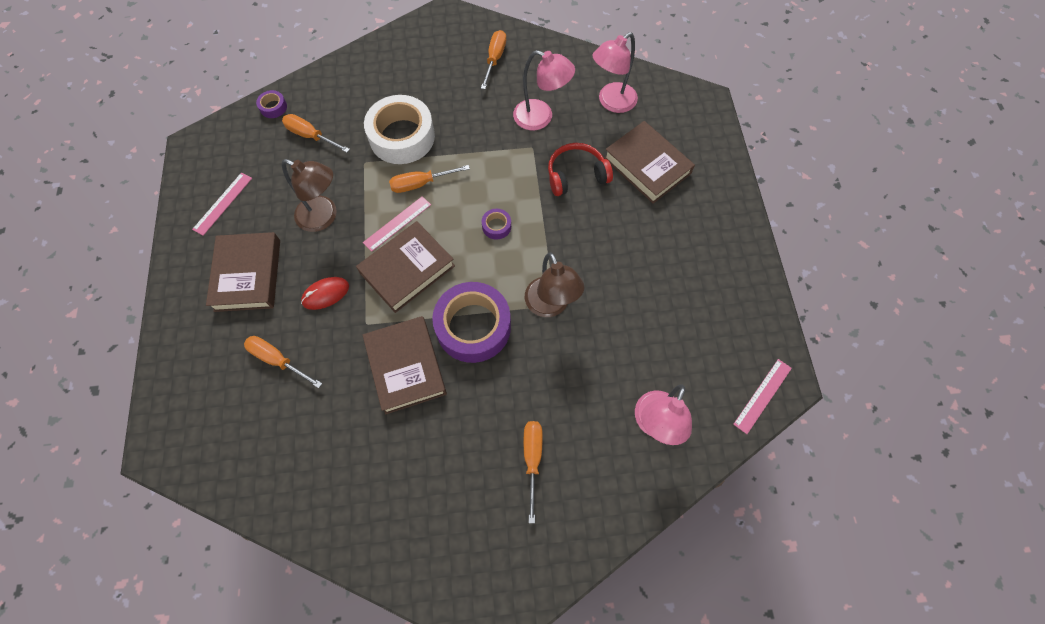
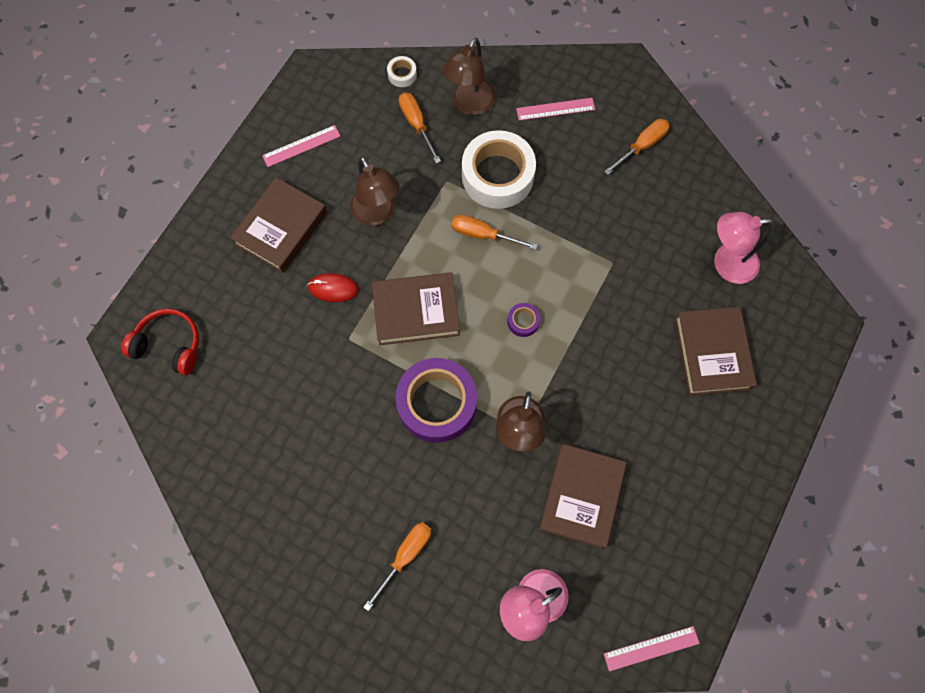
camera: 35 degrees right, 5 degrees up
(273, 107) = (402, 74): purple tape -> white tape
(278, 360) = (258, 323): orange screwdriver -> none
(344, 100) = (469, 105): none -> brown lamp
(397, 223) = (436, 261): pink ruler -> pink ruler (555, 109)
(406, 366) = (356, 400): brown book -> brown book (581, 496)
(541, 118) = (643, 237): pink lamp -> none
(576, 175) = (634, 318): red headphones -> red headphones (169, 345)

